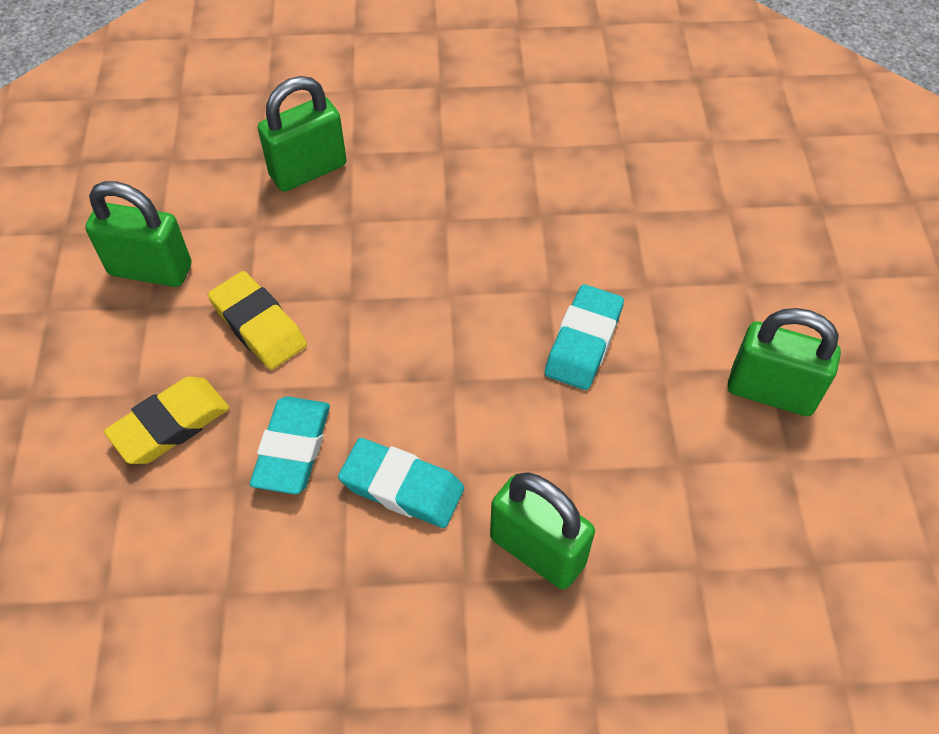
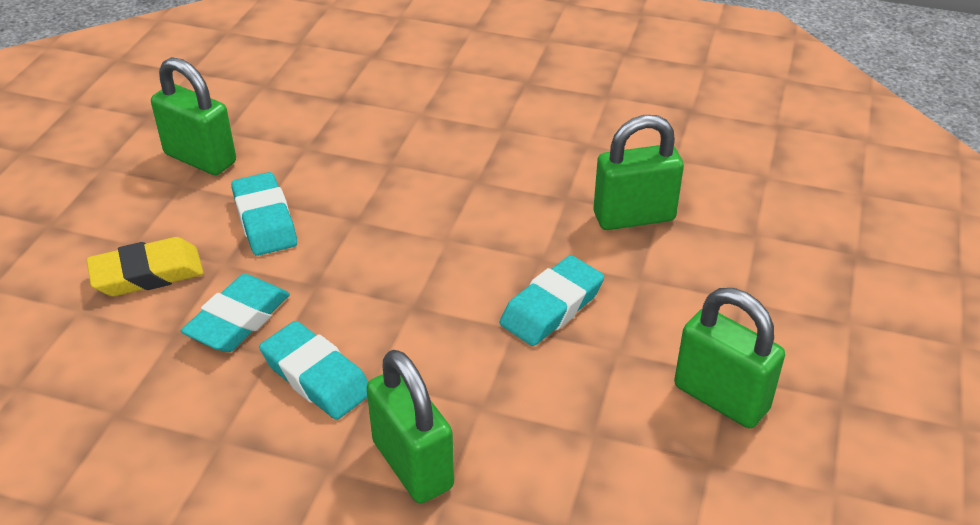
camera: 20 degrees right, 15 degrees down
(259, 325) = (265, 220): yellow eraser -> turquoise eraser
(308, 170) = (374, 118): green padlock -> green padlock (634, 217)

